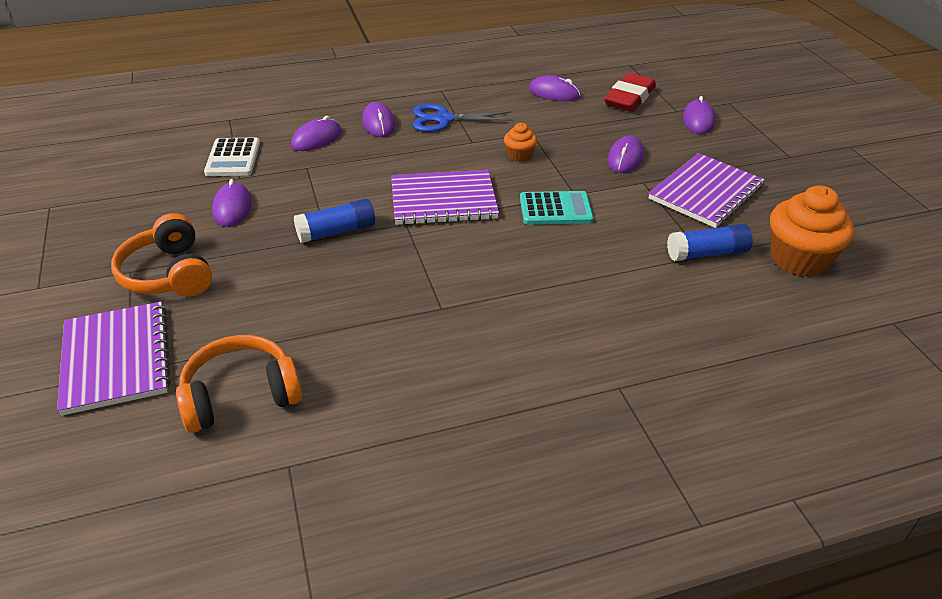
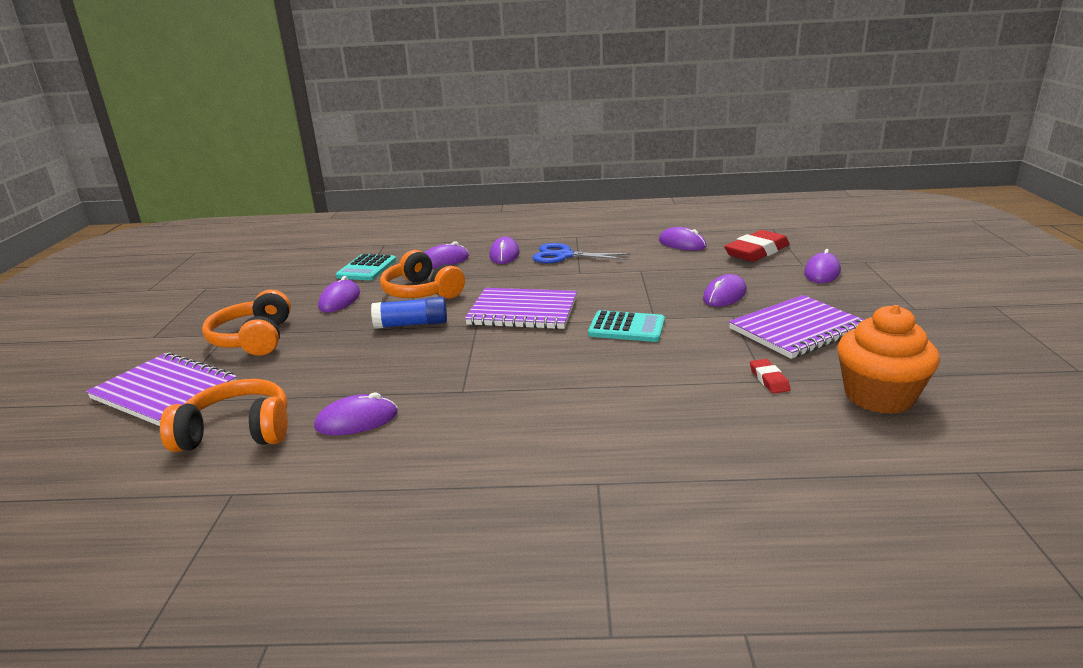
camera: 20 degrees right, 15 degrees down
(116, 359) = (165, 391): purple notebook -> purple notebook turned 60 degrees counterclockwise
(233, 158) = (366, 268): white calculator -> turquoise calculator
(319, 186) = (422, 292): none -> orange headphones
(358, 360) = (357, 420): none -> purple mouse
(519, 155) = (617, 285): orange cupcake -> none
(707, 253) = (769, 379): blue glue stick -> red eraser

